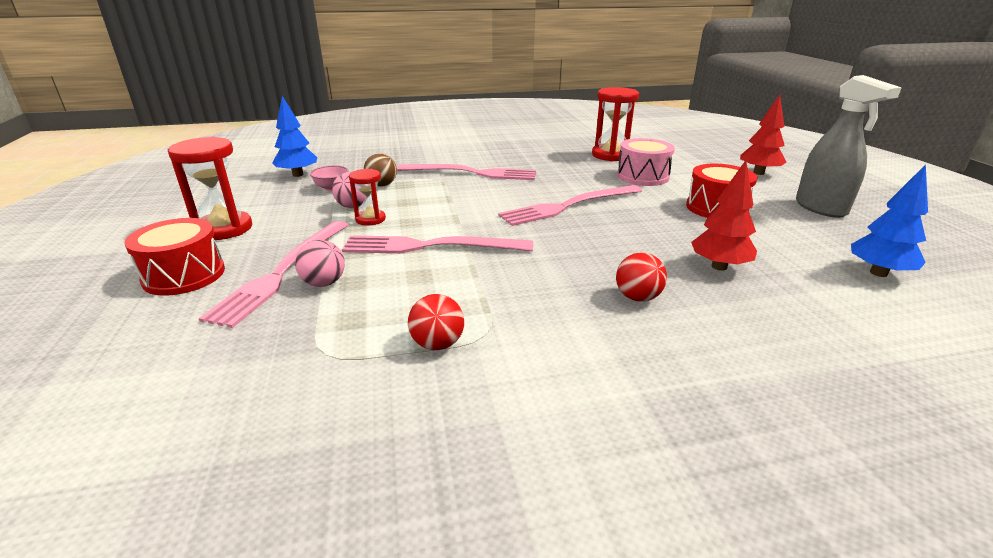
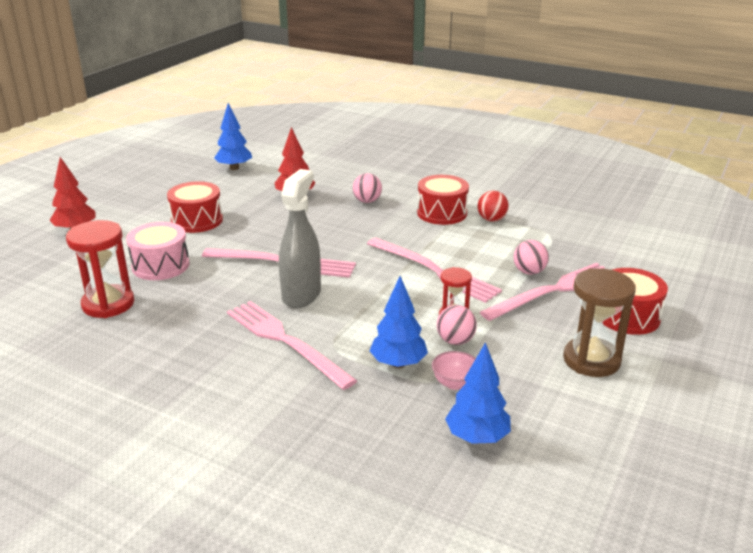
camera: 140 degrees left, 0 degrees up
(224, 229) = (591, 360): red hourglass -> brown hourglass
(382, 185) = (398, 364): brown ball -> blue tree
(520, 323) = (442, 213): none -> red drum
(637, 297) = (367, 201): red ball -> pink ball
(821, 208) = (142, 195): grey spray bottle -> grey spray bottle (301, 295)

